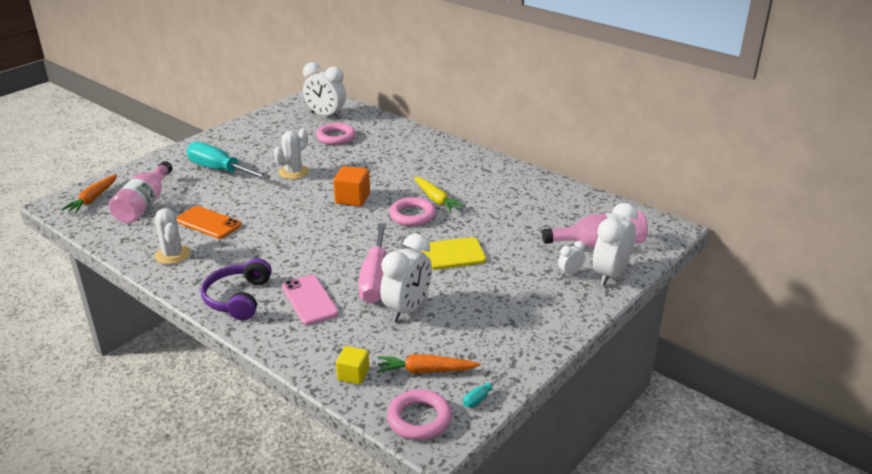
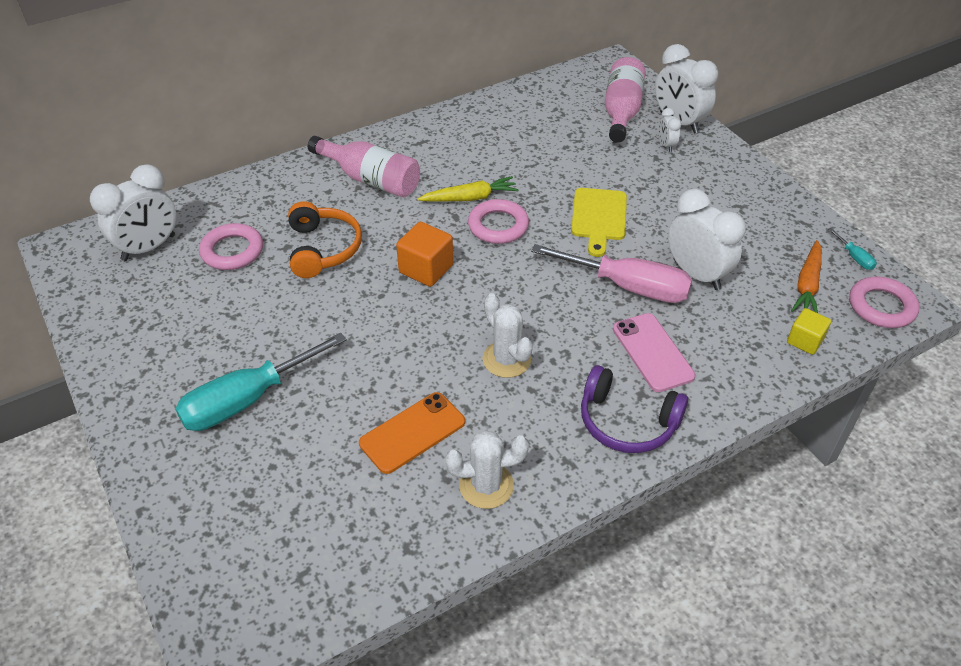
camera: 70 degrees left, 15 degrees up
(93, 199) = (240, 592): orange carrot -> none
(144, 204) = (307, 512): pink bottle -> pink bottle (370, 179)
(294, 172) = (313, 314): white cactus -> white cactus (506, 359)
(310, 300) = (652, 352): pink phone -> pink phone turned 75 degrees clockwise
(353, 162) = (323, 249): none -> orange headphones

